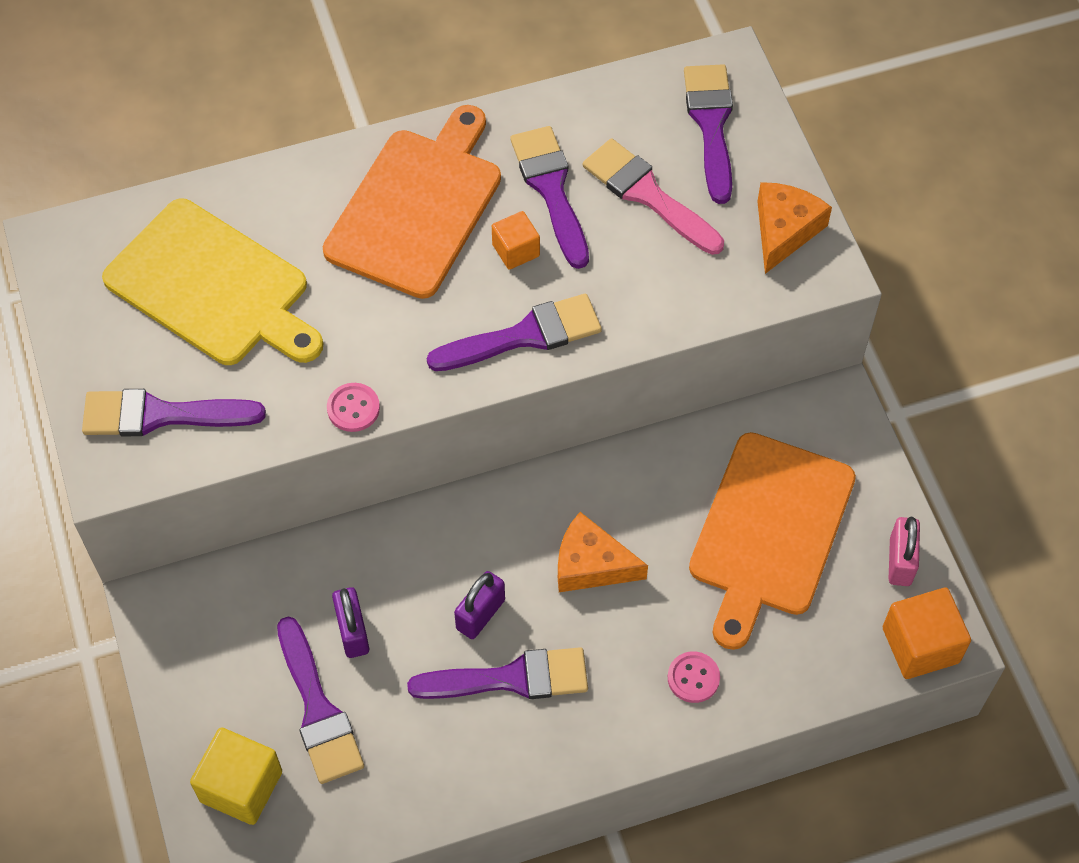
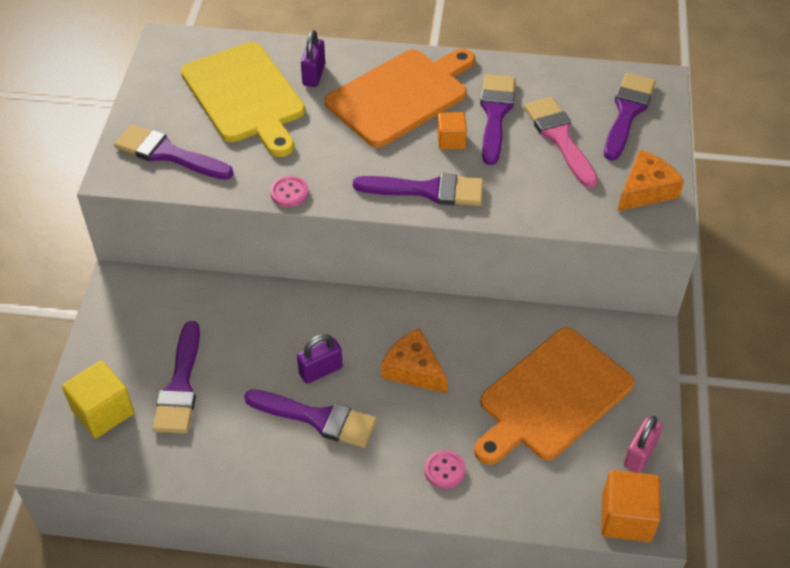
camera: 25 degrees right, 10 degrees down
(352, 632) = (231, 348): purple padlock -> purple padlock (314, 75)

